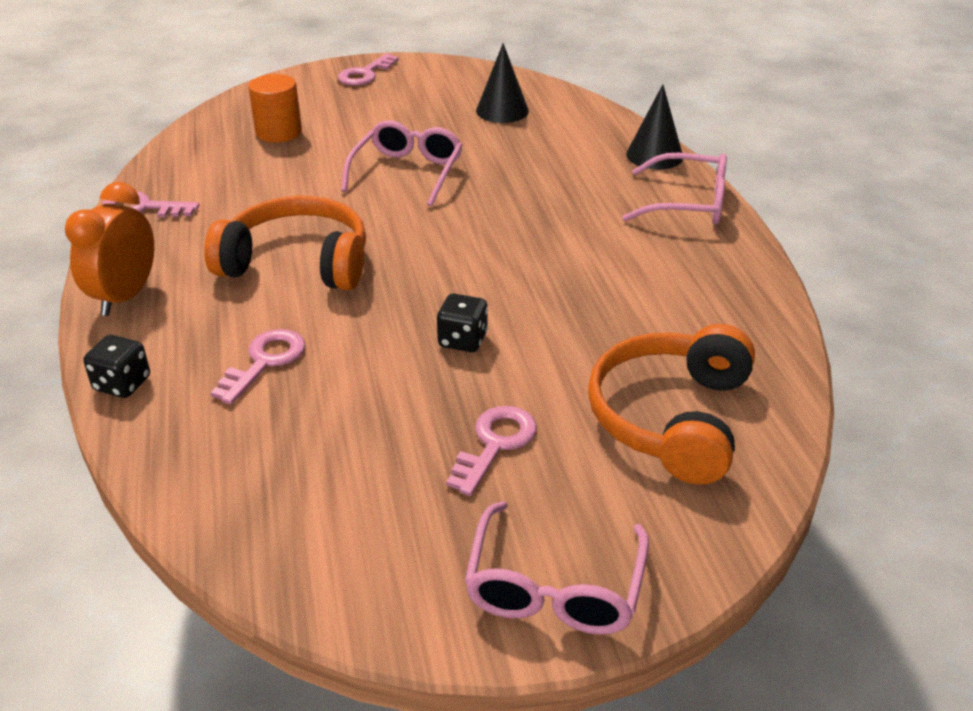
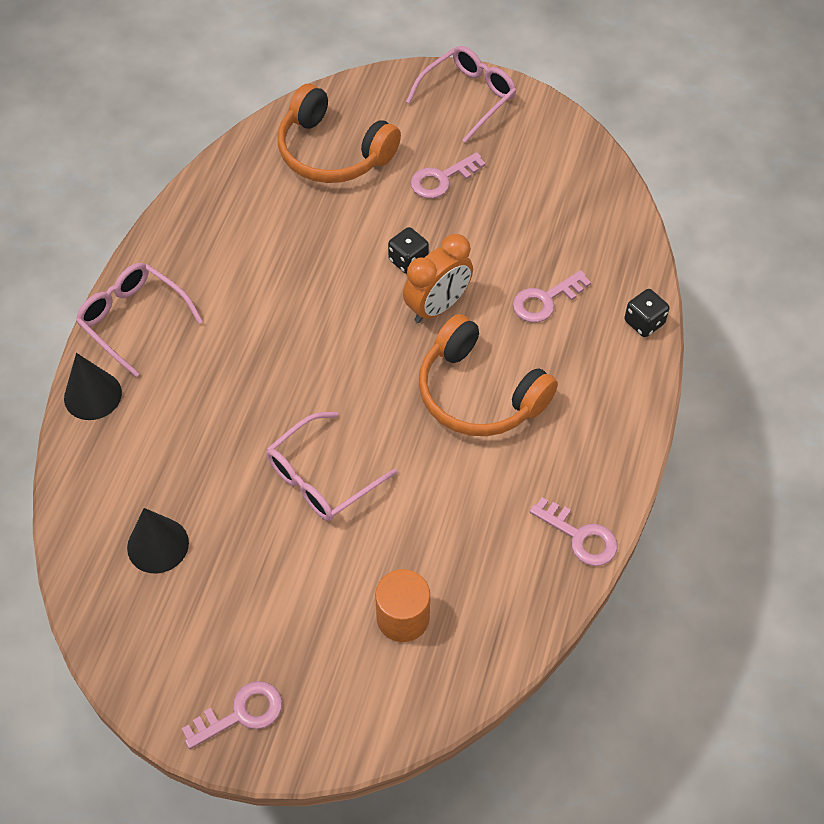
camera: 150 degrees left, 20 degrees up
(125, 297) = (623, 414): orange clock -> orange clock (437, 307)
(671, 418) = (333, 152): orange headphones -> orange headphones turned 75 degrees clockwise

